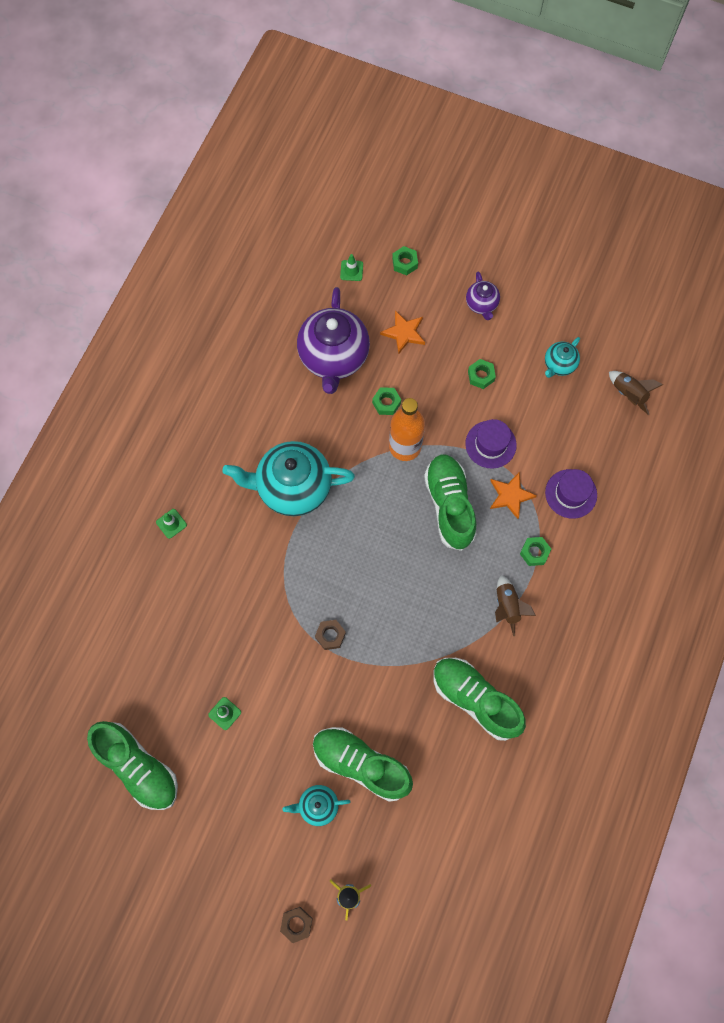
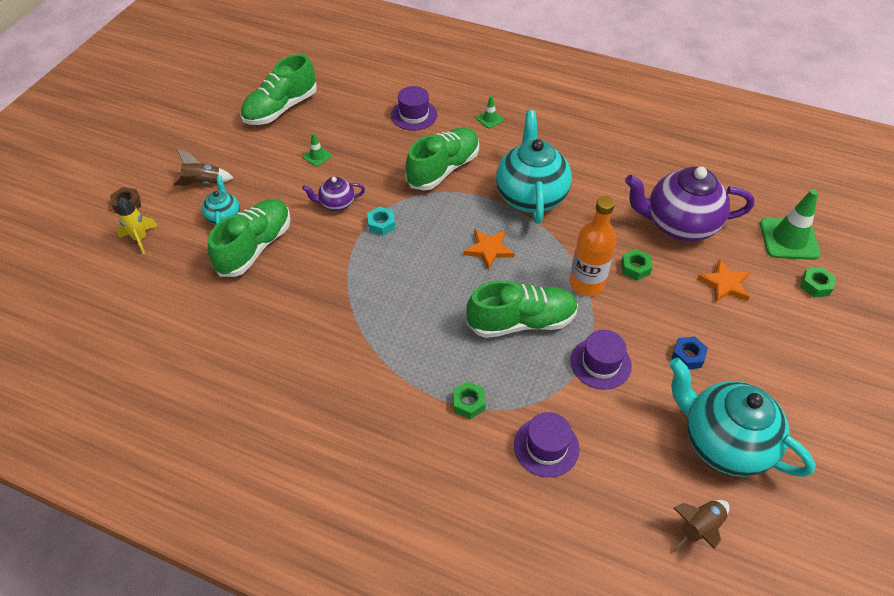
camera: 90 degrees right, 20 degrees down
(159, 607) = (414, 115): none -> purple hat
(330, 635) = (381, 224): brown nut -> turquoise nut
(351, 270) = (789, 239): green traffic cone -> green traffic cone, size x2.09
(475, 699) = (304, 340): green shoe -> green shoe (443, 169)
(481, 305) = (785, 360): purple teapot -> purple teapot (336, 204)
(481, 376) = (687, 356): green nut -> blue nut
(507, 606) = (404, 373): brown rocket -> brown rocket (203, 183)
(510, 496) = (538, 381): orange star -> orange star (488, 250)
(559, 365) = (723, 442): turquoise teapot -> turquoise teapot, size x2.07

